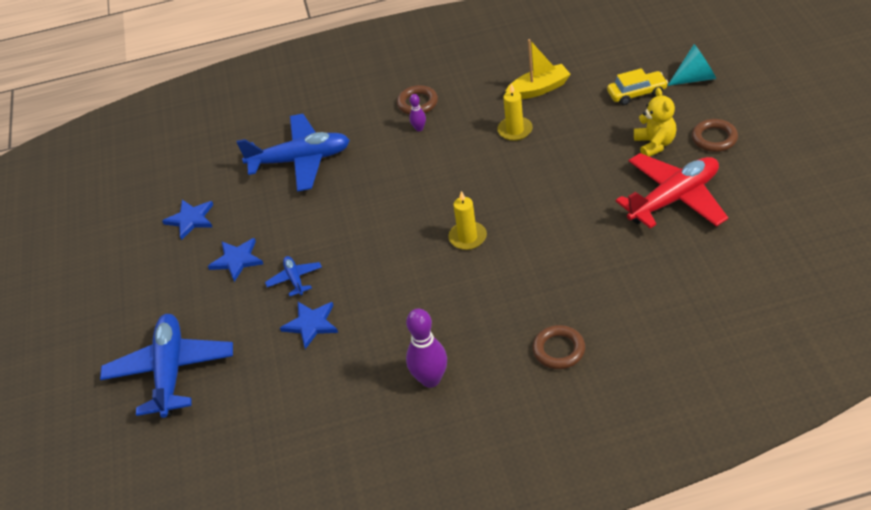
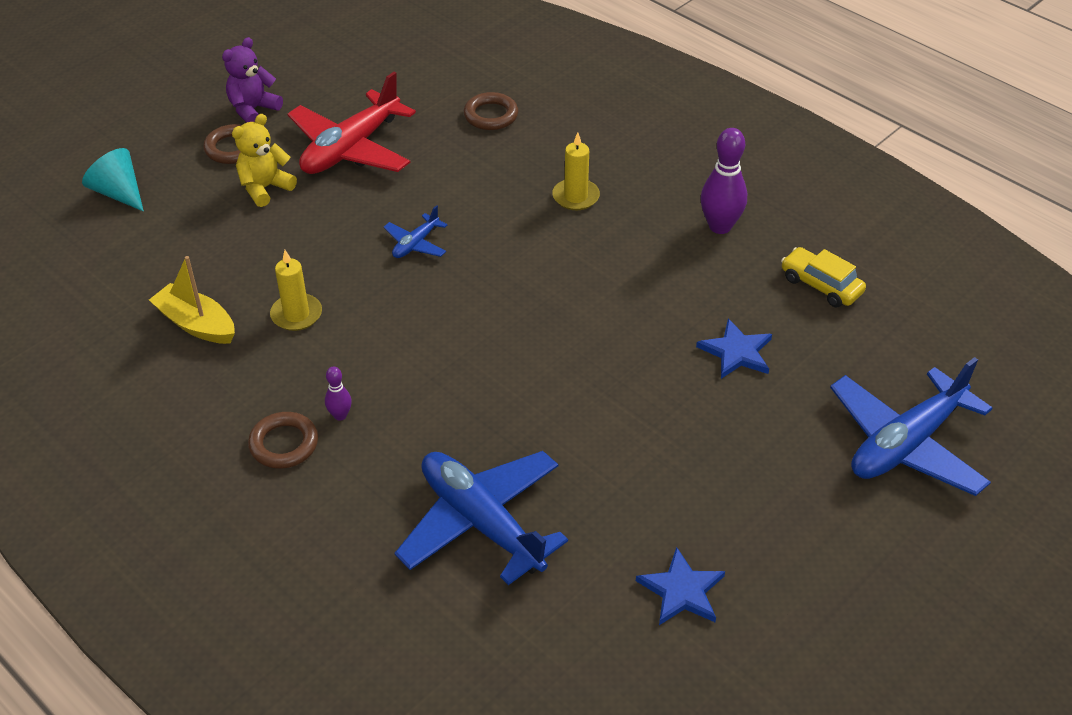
camera: 130 degrees left, 0 degrees up
(237, 260) = (707, 484): blue star -> none
(295, 279) = (689, 404): blue plane -> blue plane (416, 244)
(467, 237) = (512, 280): yellow candle -> yellow candle (576, 197)
(559, 350) = (613, 158): brown ring -> brown ring (491, 115)
(637, 93) = (170, 231): yellow car -> yellow car (821, 285)
(674, 199) = (351, 148): red plane -> red plane turned 75 degrees counterclockwise
(759, 159) = (253, 110): none -> purple teddy bear

